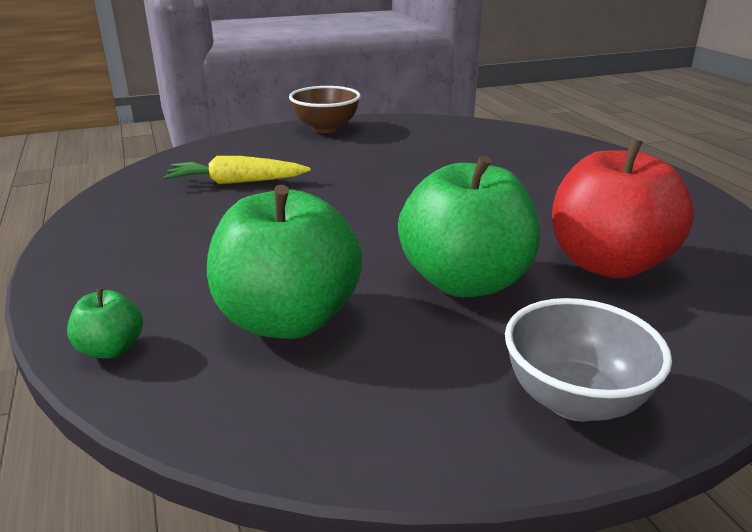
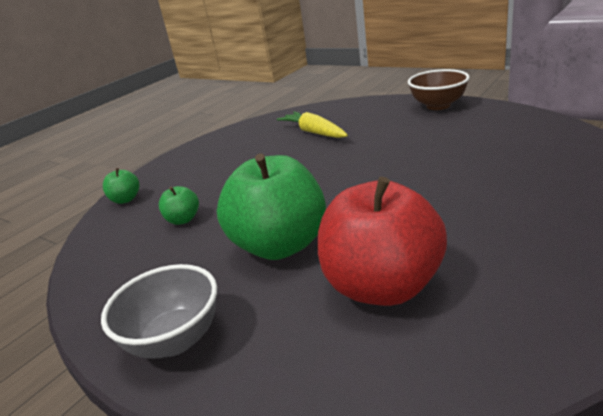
camera: 60 degrees right, 0 degrees up
(288, 319) = (183, 220): green apple -> green apple, size x0.44

